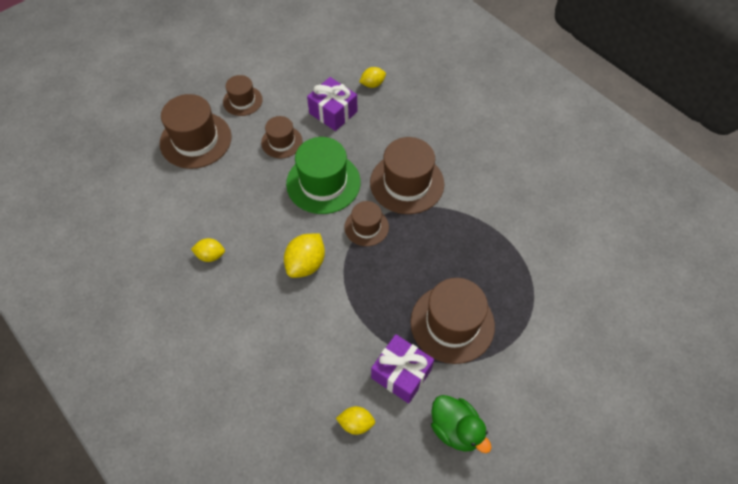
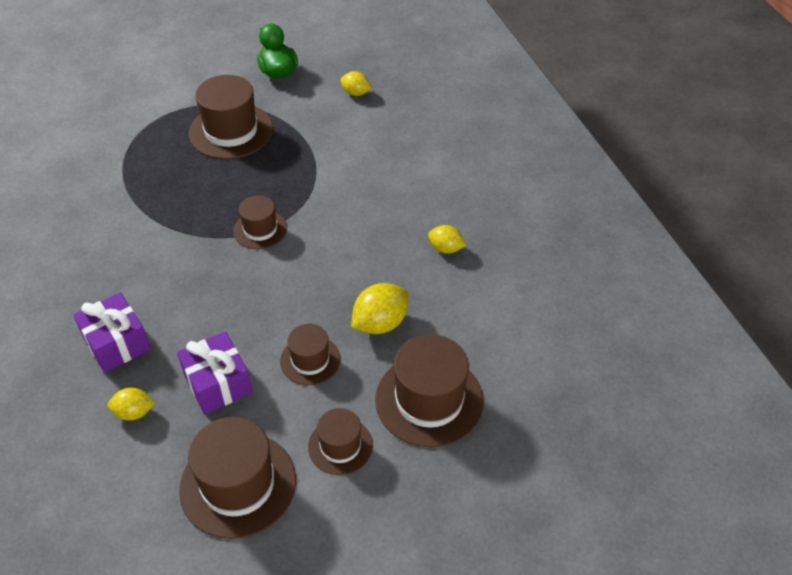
camera: 160 degrees left, 10 degrees down
(306, 264) = (344, 213): yellow lemon -> yellow lemon (380, 323)
(323, 183) = (282, 290): green hat -> none
(401, 374) = (300, 111): purple gift -> purple gift (117, 343)
(407, 183) = (184, 262): brown hat -> brown hat (238, 484)

